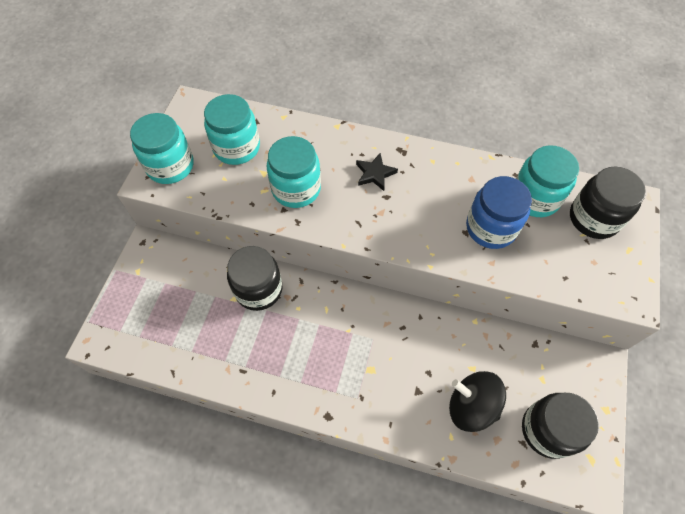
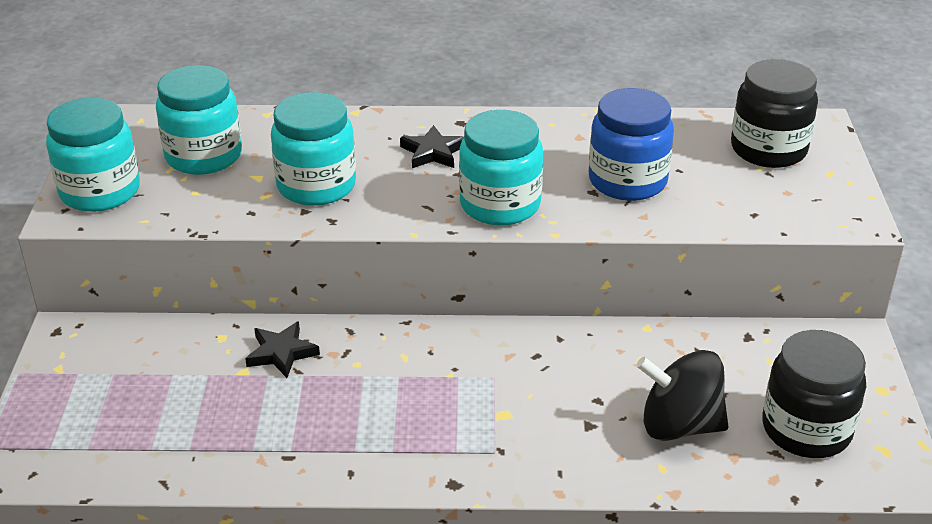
camera: 15 degrees left, 25 degrees down
(258, 289) = (281, 353): black jar -> black star
(534, 198) = (678, 142): turquoise jar -> turquoise jar (500, 205)

